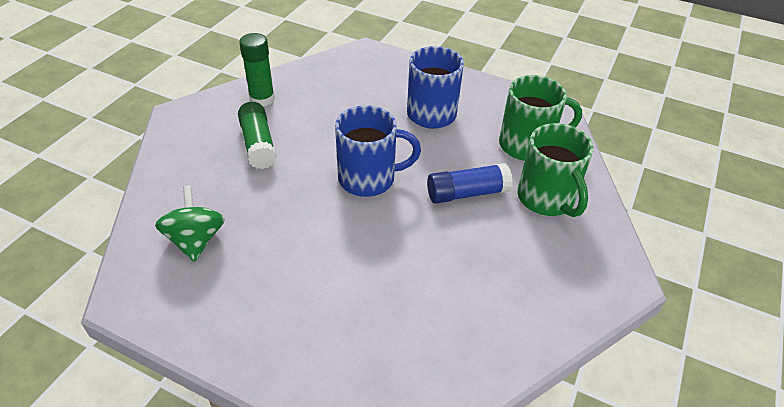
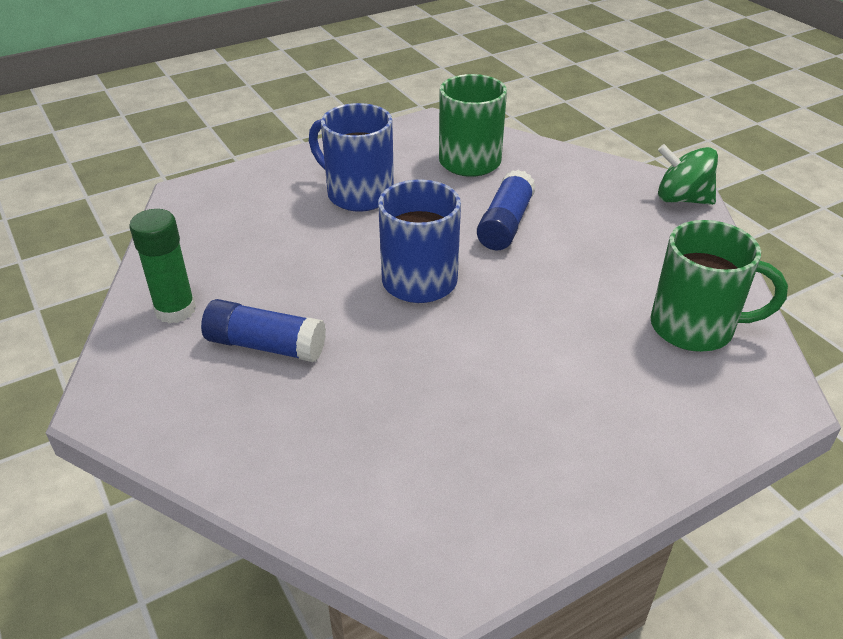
camera: 55 degrees left, 5 degrees down
(196, 240) = (397, 467): green spinning top -> green spinning top (681, 199)
(258, 144) = (266, 345): green glue stick -> blue glue stick
(546, 199) = (555, 183): green mug -> green mug (695, 327)

